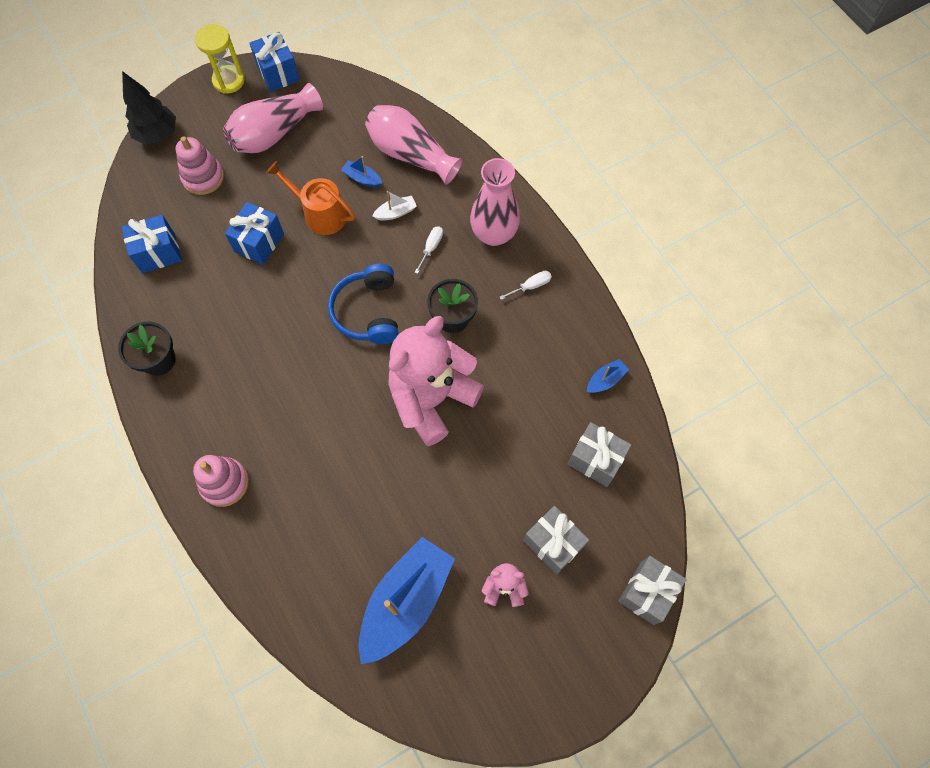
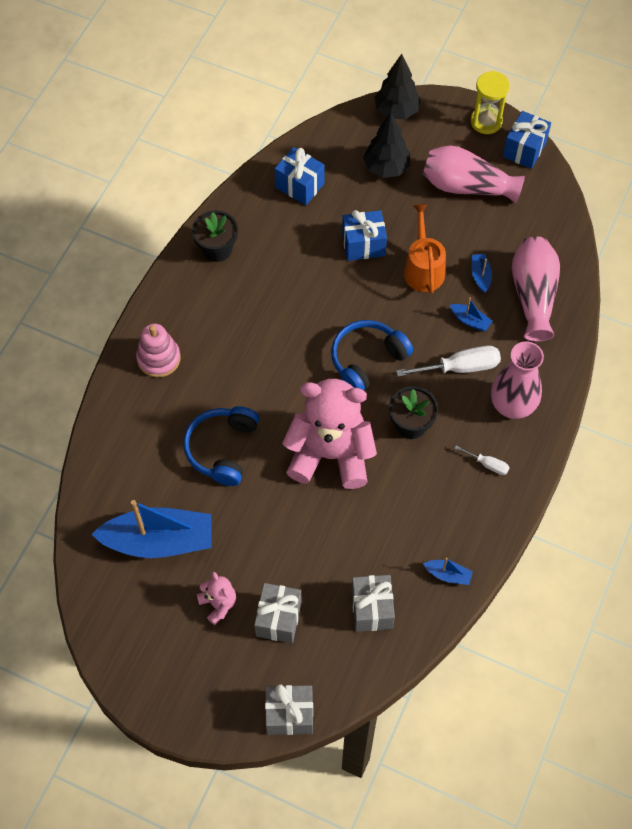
camera: 55 degrees right, 5 degrees down
(203, 177) = (386, 167): pink stacking toy -> black tree
(358, 486) = (222, 449): none -> blue headphones
(396, 212) = (470, 321): white boat -> blue boat
(431, 247) = (460, 367): white screwdriver -> white screwdriver, size x1.87

